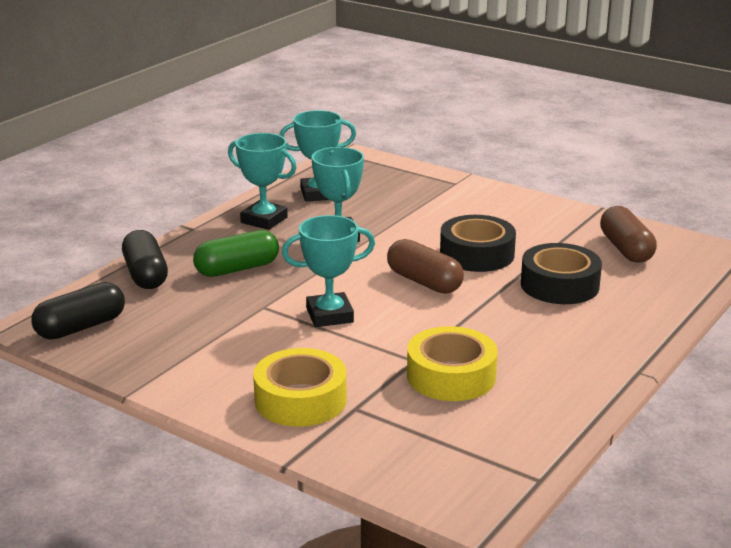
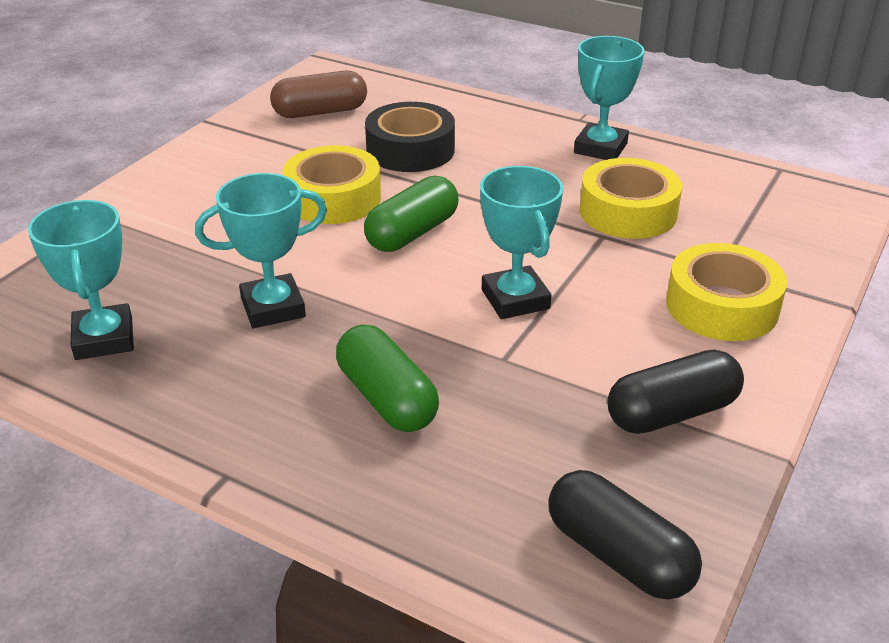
camera: 95 degrees left, 10 degrees up
(145, 275) = (417, 506): black capsule -> black capsule (672, 413)
(264, 220) = (202, 389): turquoise trophy -> turquoise trophy (600, 148)
(424, 282) = (412, 233): brown capsule -> green capsule
(477, 254) = (333, 198): black tape -> yellow tape

